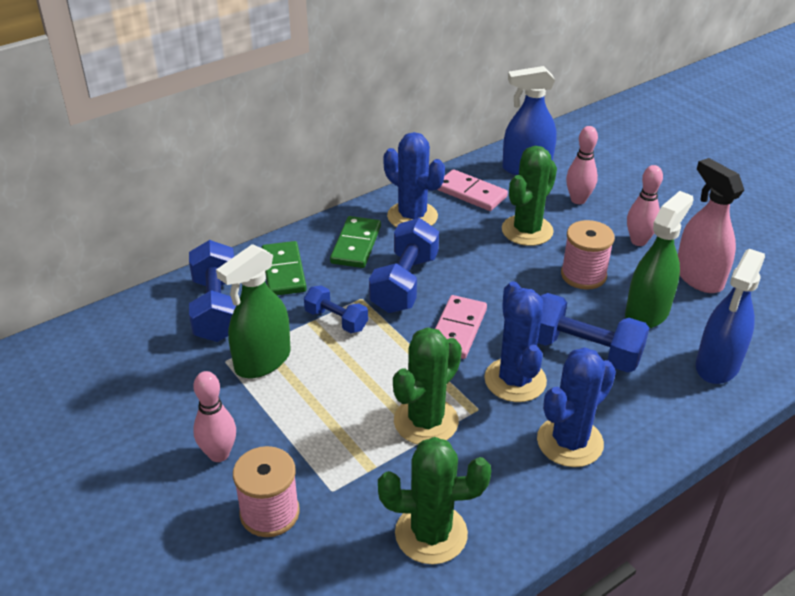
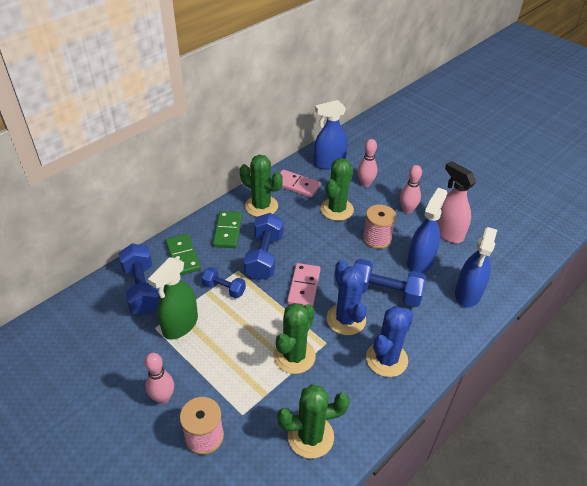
camera: 10 degrees left, 5 degrees up
(412, 216) = (261, 206): blue cactus -> green cactus
(647, 313) = (420, 261): green spray bottle -> blue spray bottle

